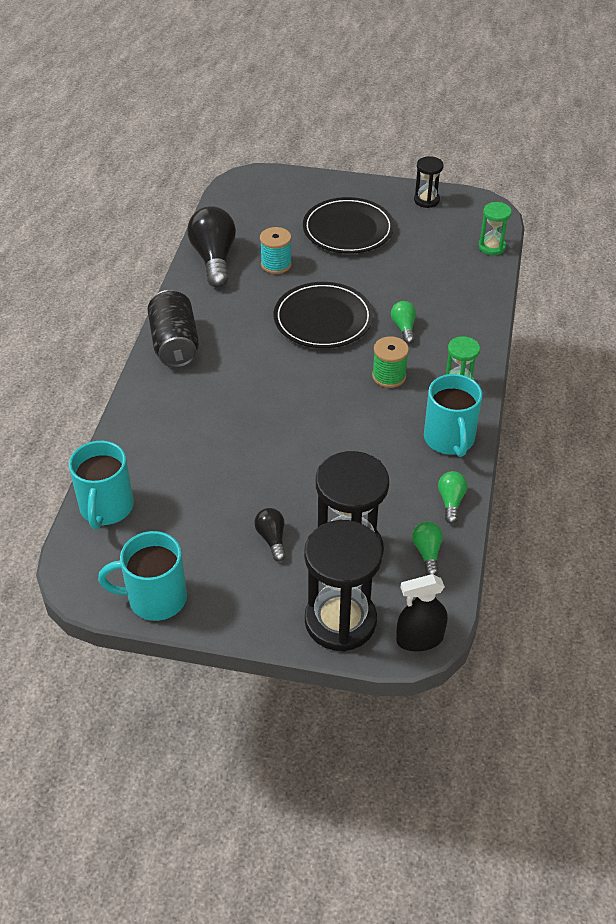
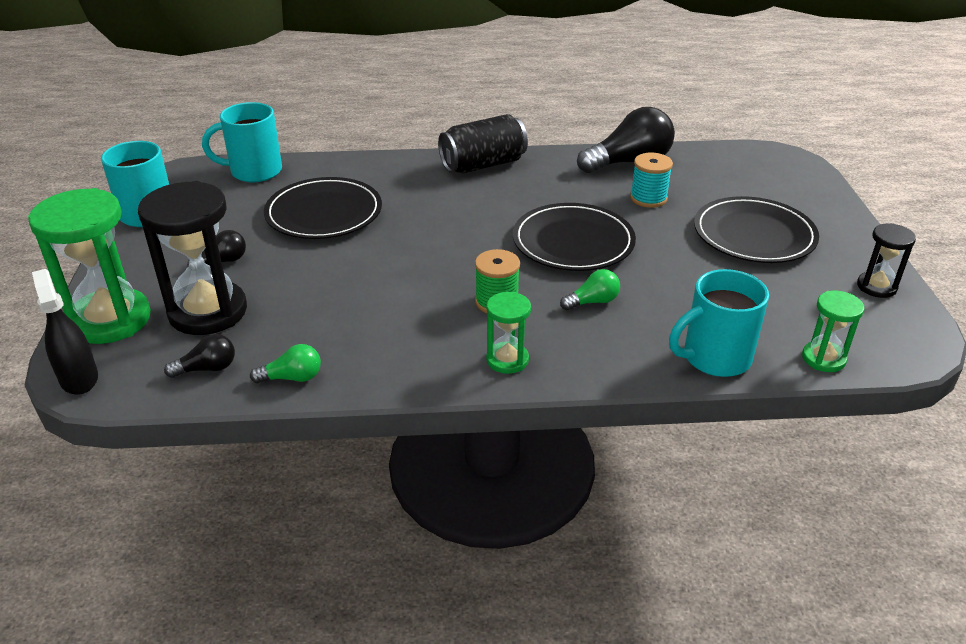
camera: 75 degrees right, 10 degrees down
(215, 461) = (324, 213): none -> black plate
(340, 621) = (110, 320): black hourglass -> green hourglass
(427, 553) = (207, 368): green light bulb -> black light bulb
(449, 439) = (401, 364): turquoise mug -> turquoise mug (714, 358)

